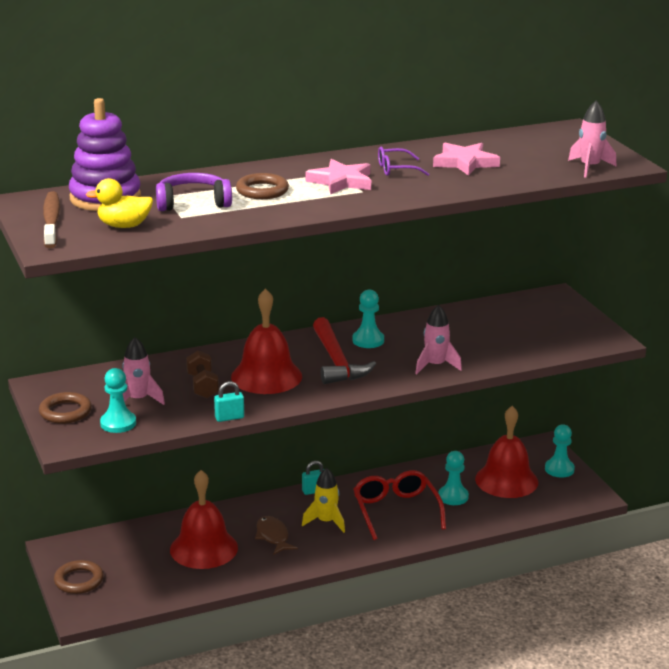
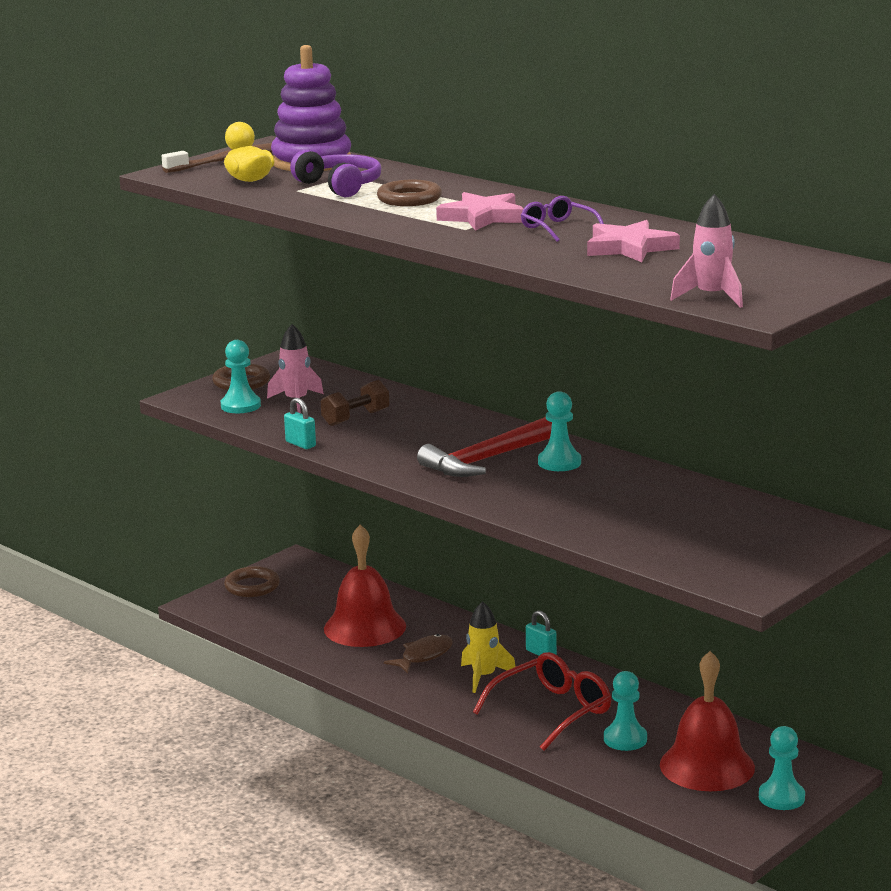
camera: 65 degrees right, 5 degrees down
(266, 376) = (410, 438): red bell -> none
(435, 366) = (539, 508): pink rocket -> none

